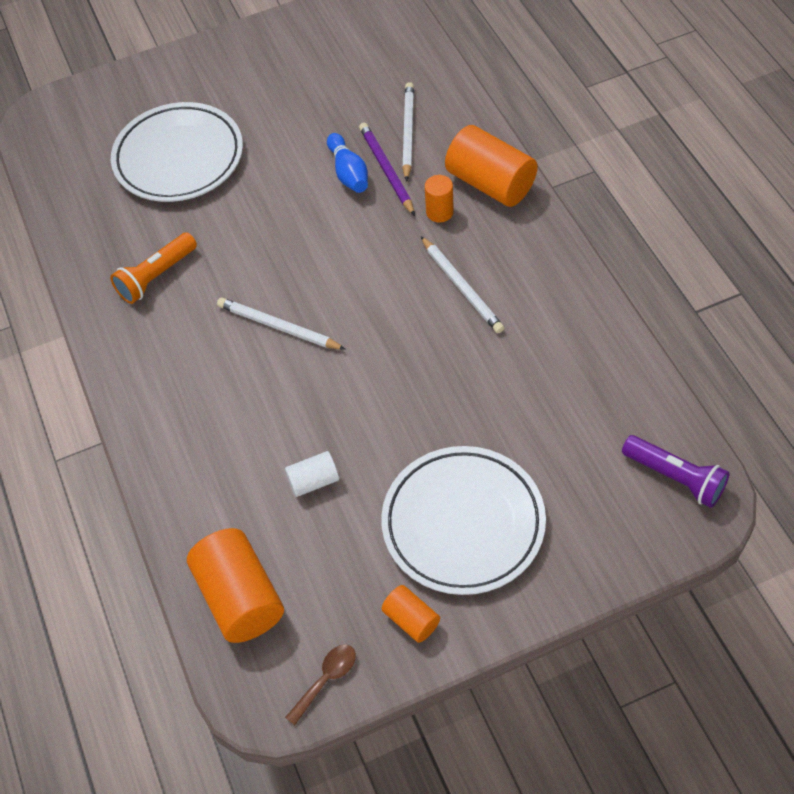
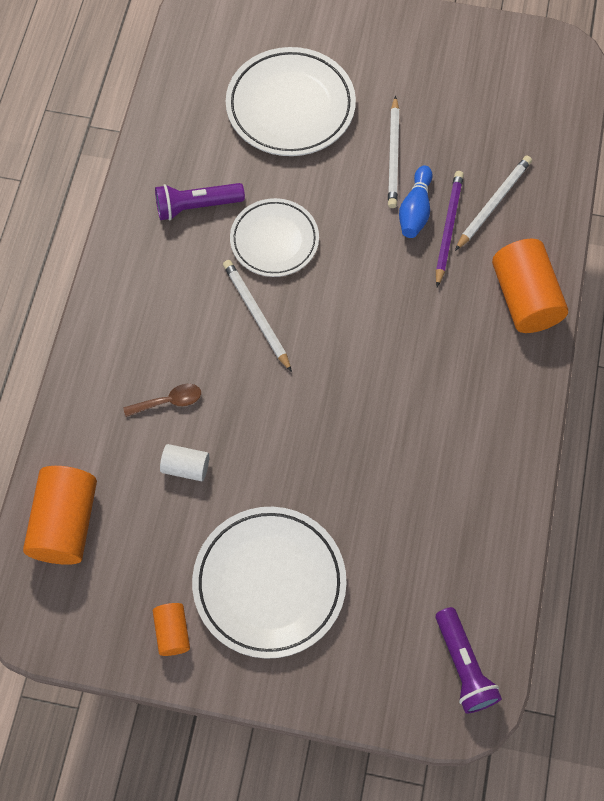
camera: 30 degrees right, 10 degrees up
(156, 276) = (196, 206): orange flashlight -> purple flashlight
(247, 262) = (274, 240): none -> white plate
(326, 680) = (78, 633): brown spoon -> brown spoon (169, 401)
(439, 212) = (461, 297): orange cylinder -> none
(461, 287) = (426, 378): white pencil -> white pencil (393, 155)

